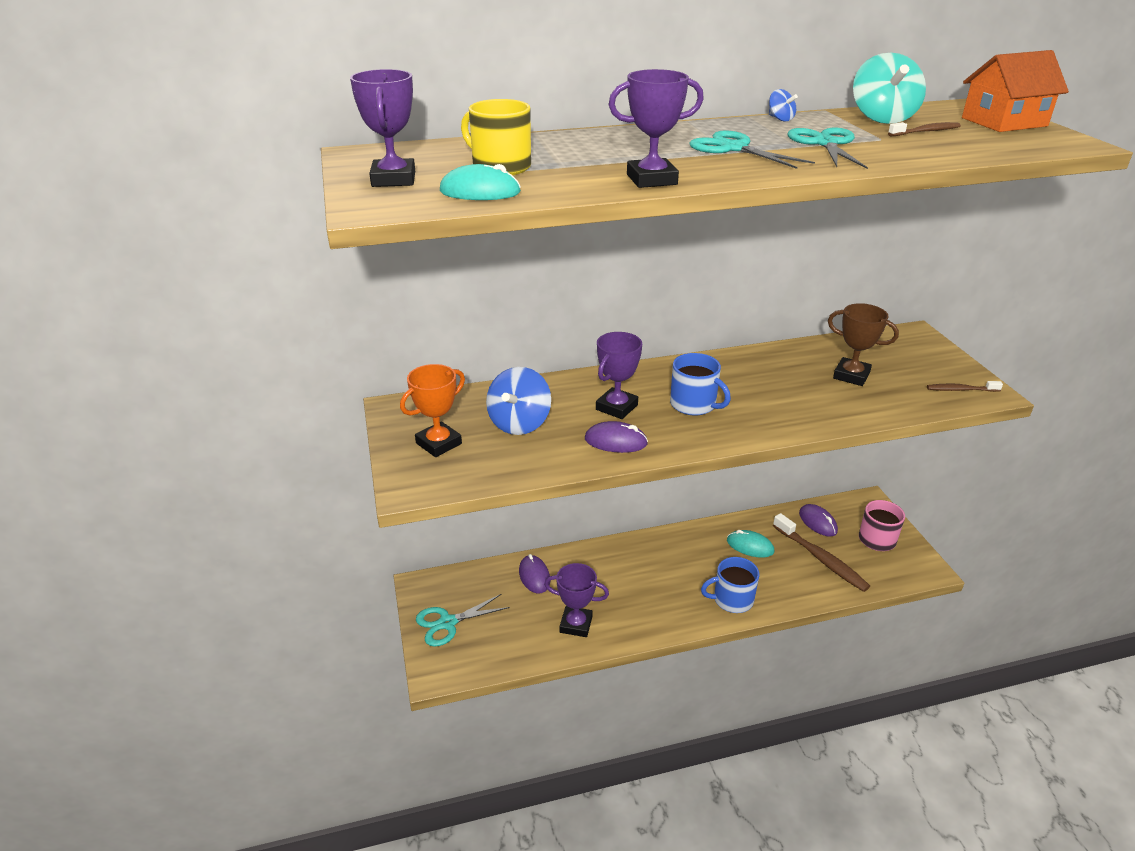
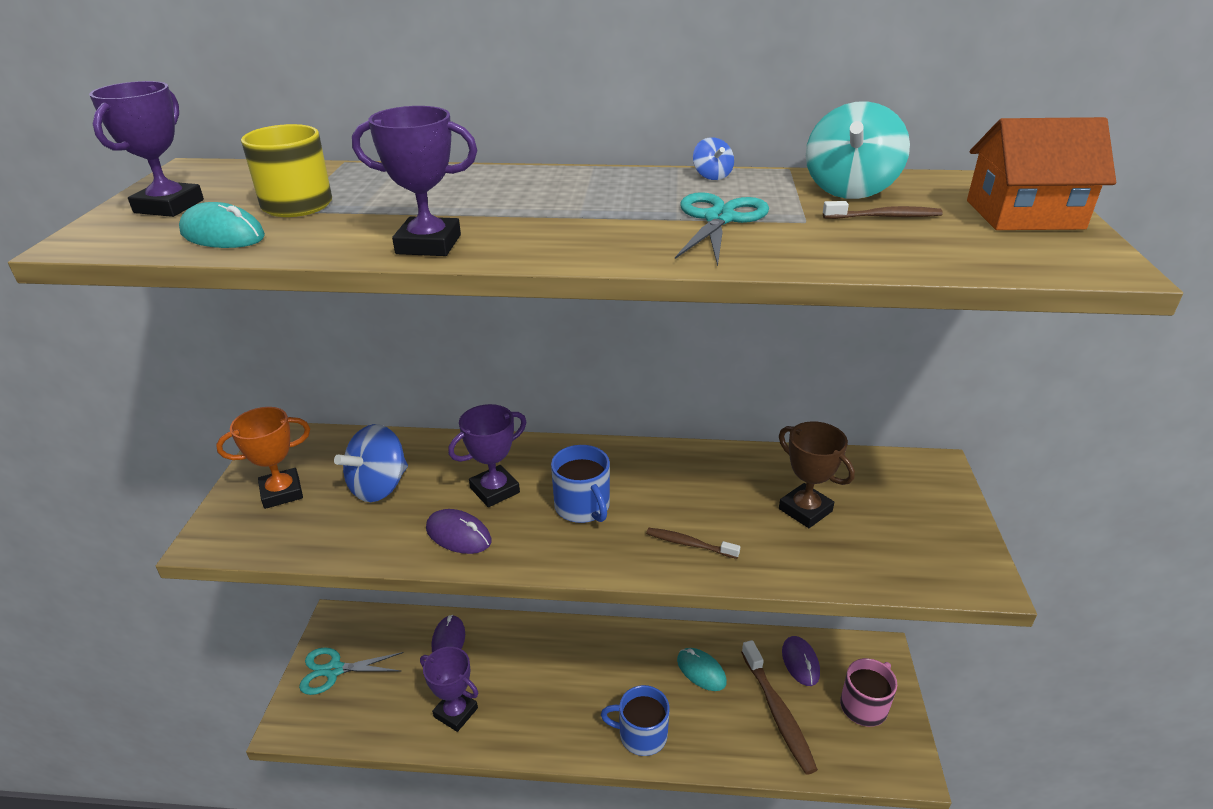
camera: 20 degrees right, 0 degrees up
(733, 148) = (592, 212): turquoise scissors -> none
(961, 390) = (941, 565): brown toothbrush -> brown toothbrush (689, 544)

